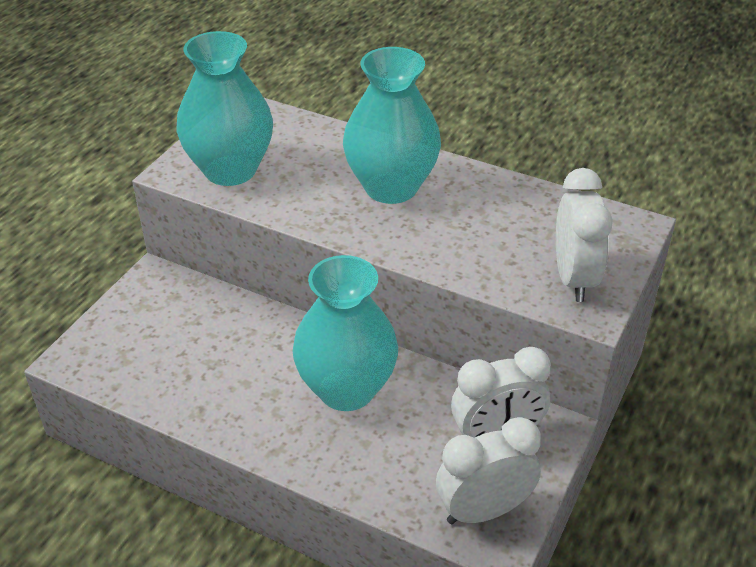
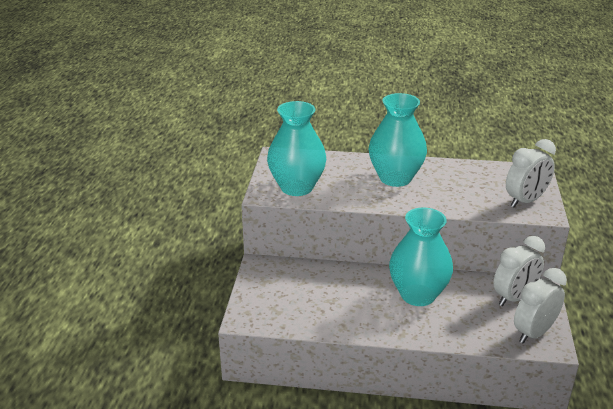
camera: 20 degrees left, 10 degrees down
(574, 278) = (525, 201): white clock -> white clock turned 75 degrees clockwise

